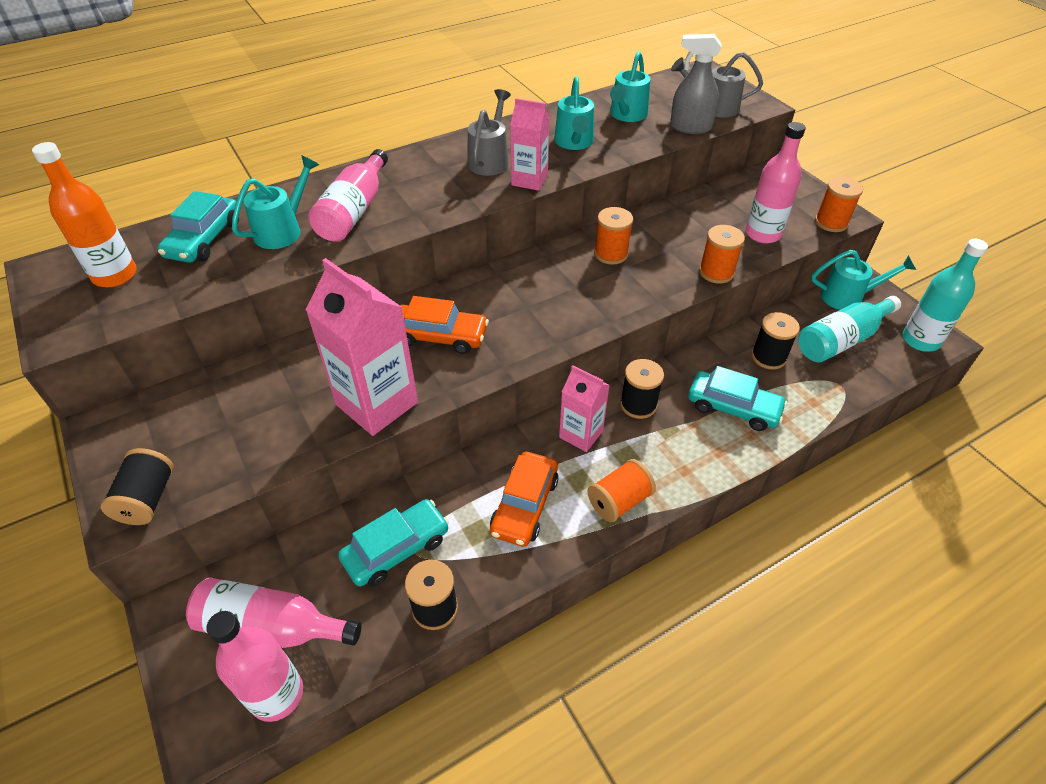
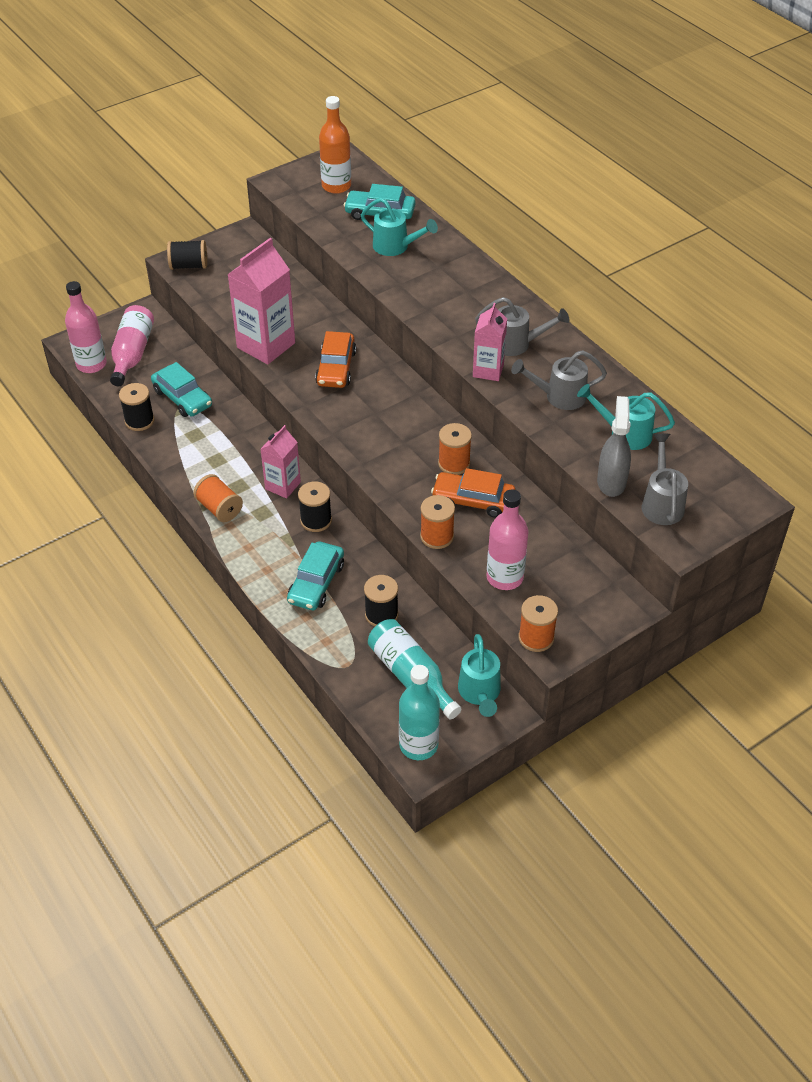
camera: 85 degrees right, 0 degrees up
(354, 211) = (425, 277): pink bottle -> none
(524, 505) = (216, 457): orange car -> orange car (473, 500)
(574, 143) = (559, 396): turquoise watering can -> grey watering can

